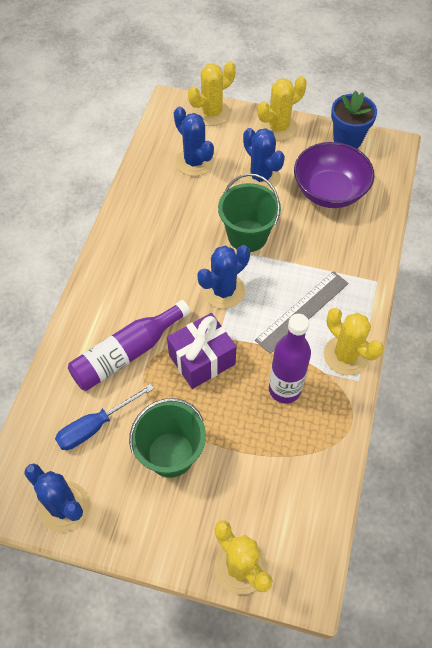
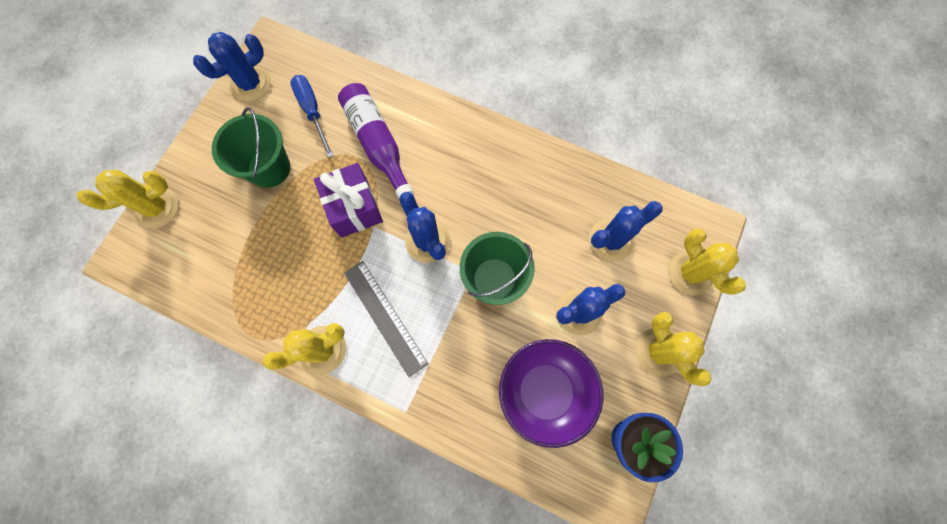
camera: 100 degrees right, 15 degrees up
(284, 389) = (302, 279): purple bottle -> none

